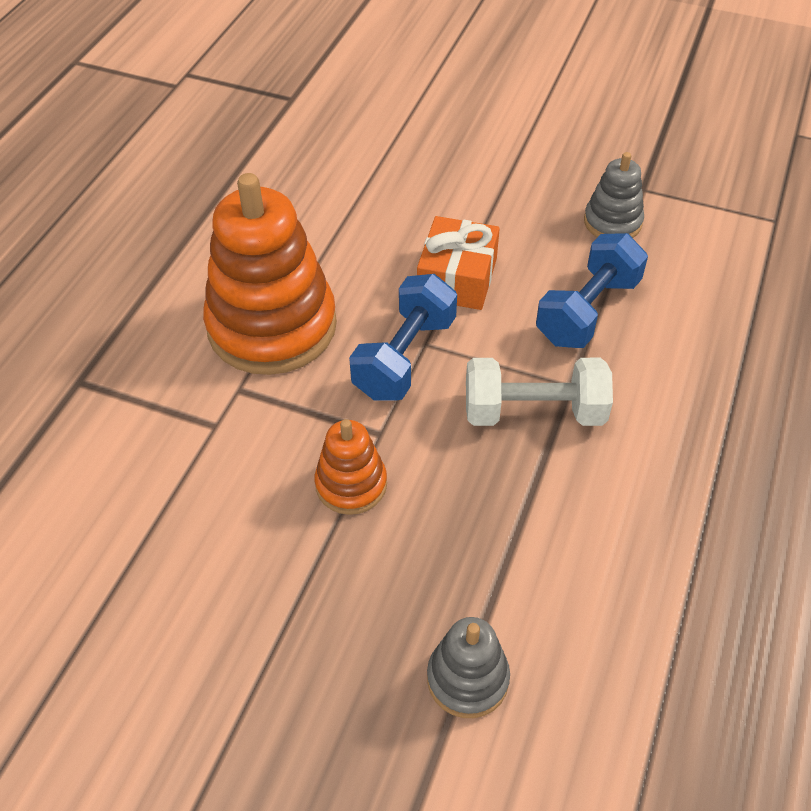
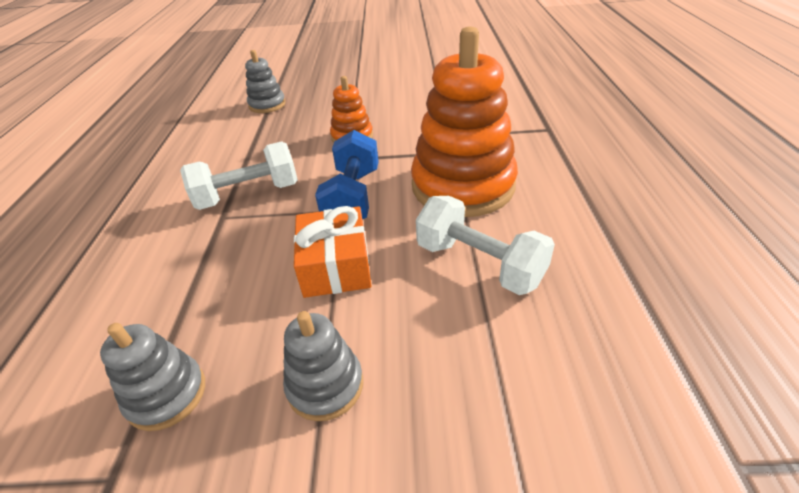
camera: 160 degrees right, 10 degrees down
(329, 237) = (479, 264): none -> white dumbbell
(496, 194) = (325, 385): none -> grey stacking toy
(587, 311) = (205, 275): blue dumbbell -> none

